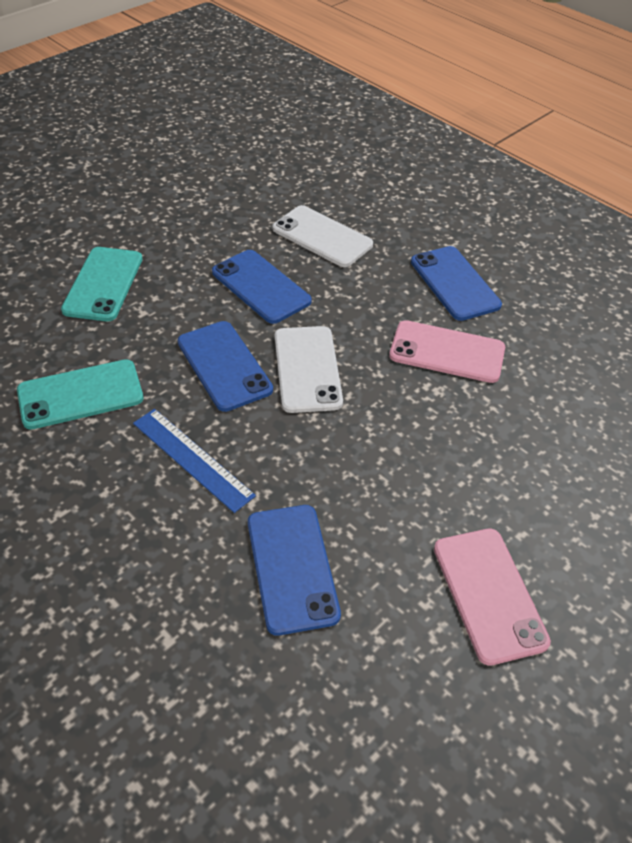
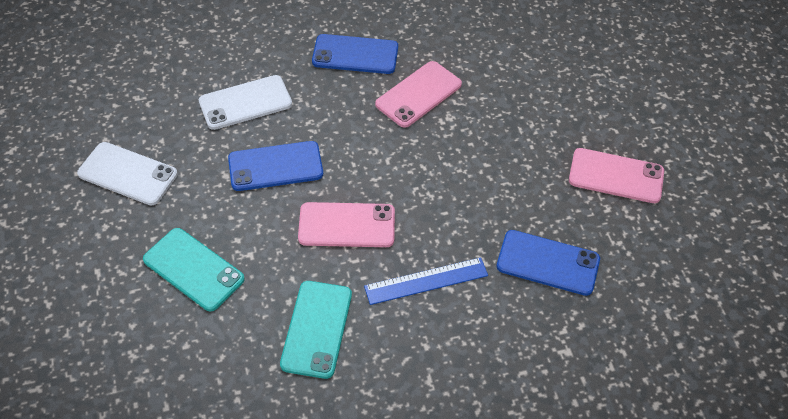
camera: 60 degrees left, 5 degrees up
(224, 366) = (347, 225): blue phone -> pink phone
(307, 369) = (383, 178): white phone -> white phone (128, 174)

